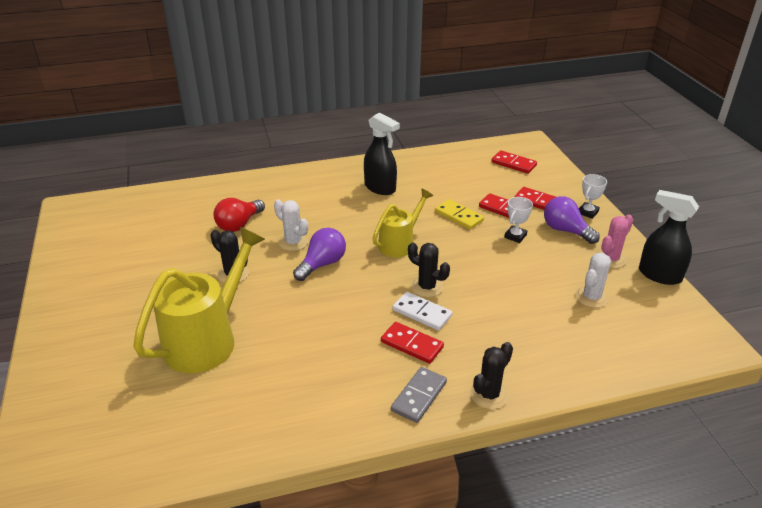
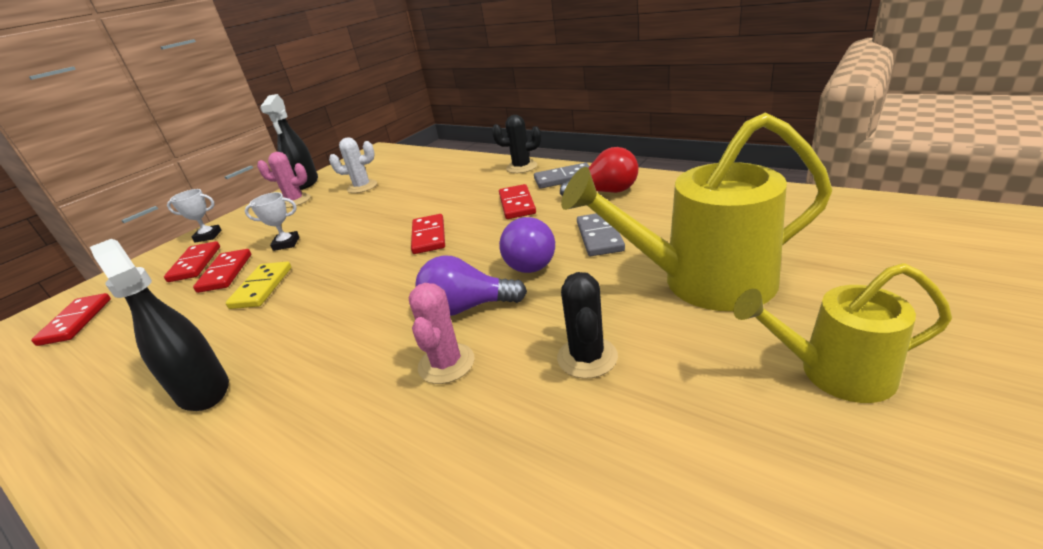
camera: 125 degrees left, 5 degrees down
(239, 224) = (463, 470): red light bulb -> red light bulb (605, 192)
(293, 242) = (446, 363): white cactus -> pink cactus
(305, 343) = (599, 237): none -> grey domino
(380, 188) = (203, 390): black spray bottle -> black spray bottle turned 45 degrees counterclockwise
(400, 243) = (361, 288): yellow watering can -> yellow watering can (833, 373)
(422, 313) = (471, 220): white domino -> none
(427, 287) = (428, 236): black cactus -> red domino
(565, 230) = (256, 230): purple light bulb -> purple light bulb (531, 261)

